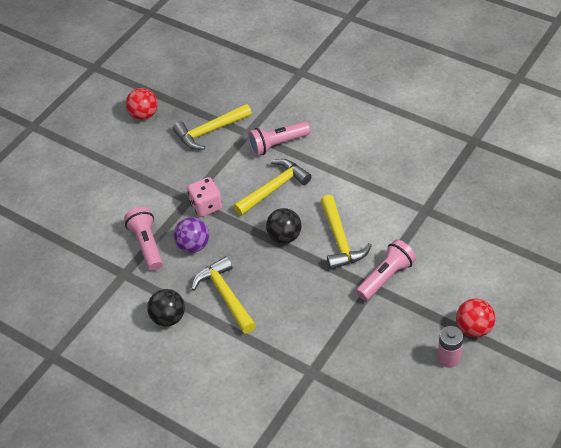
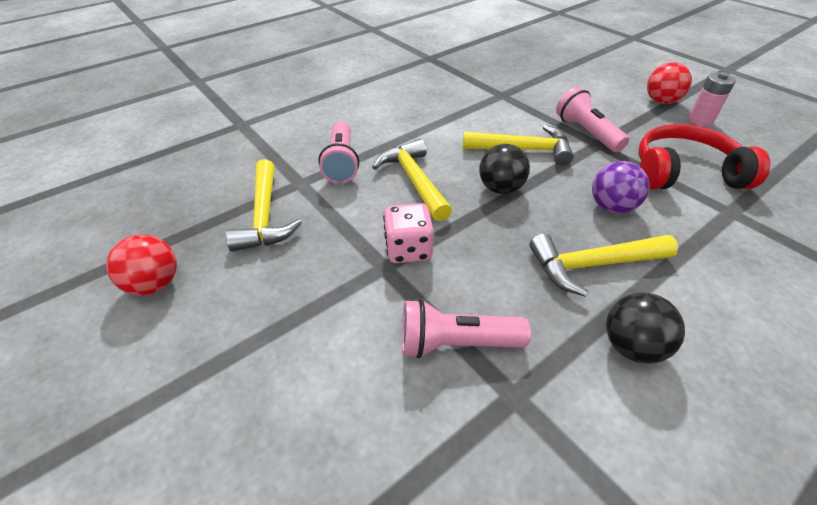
camera: 75 degrees left, 5 degrees down
(193, 245) = (482, 280): purple ball -> purple ball (611, 207)
(352, 344) = (684, 173): none -> red headphones

